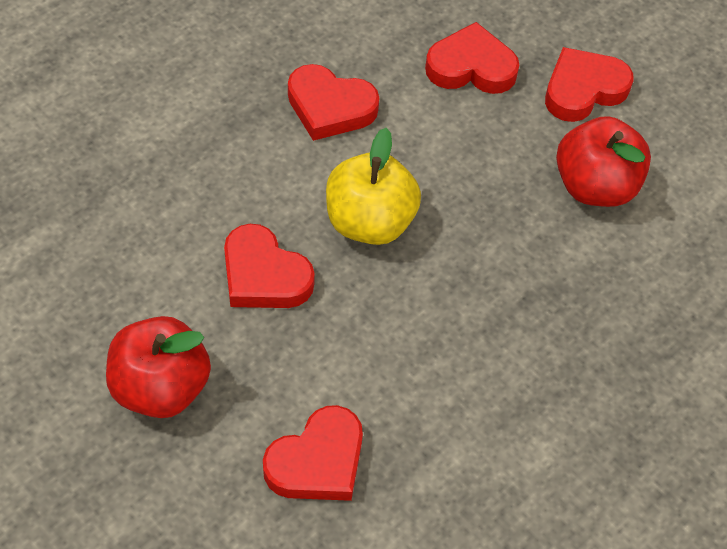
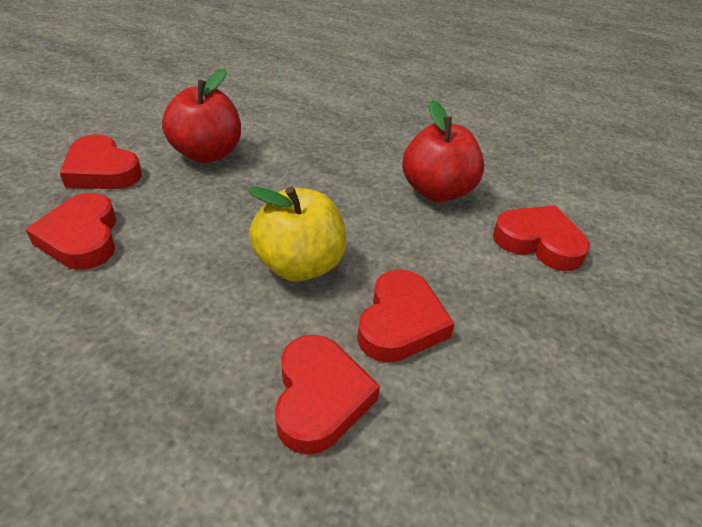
camera: 110 degrees left, 15 degrees down
(161, 387) = (568, 362): red apple -> red apple (437, 191)
(330, 107) = (160, 330): red heart -> red heart (320, 398)

